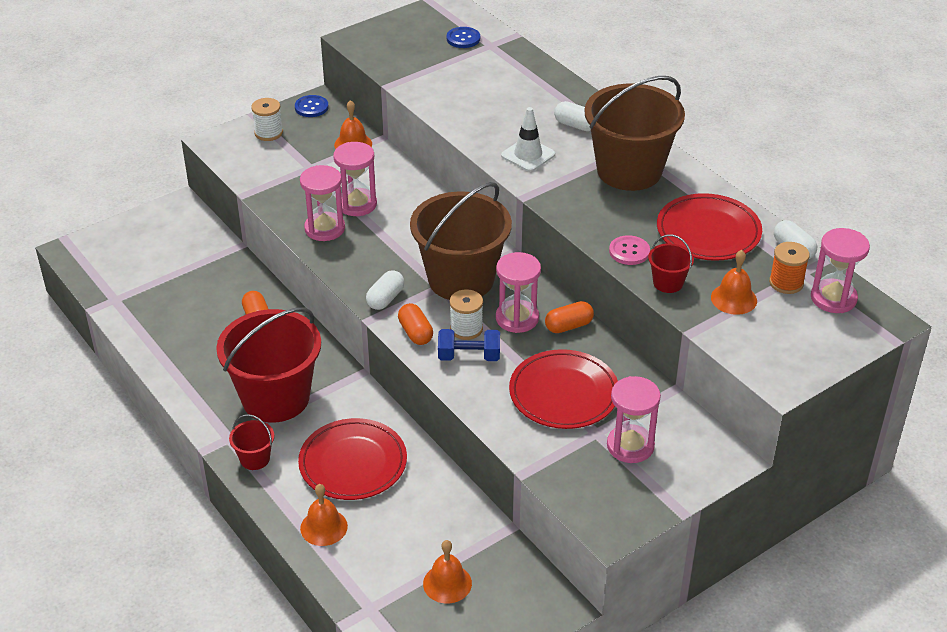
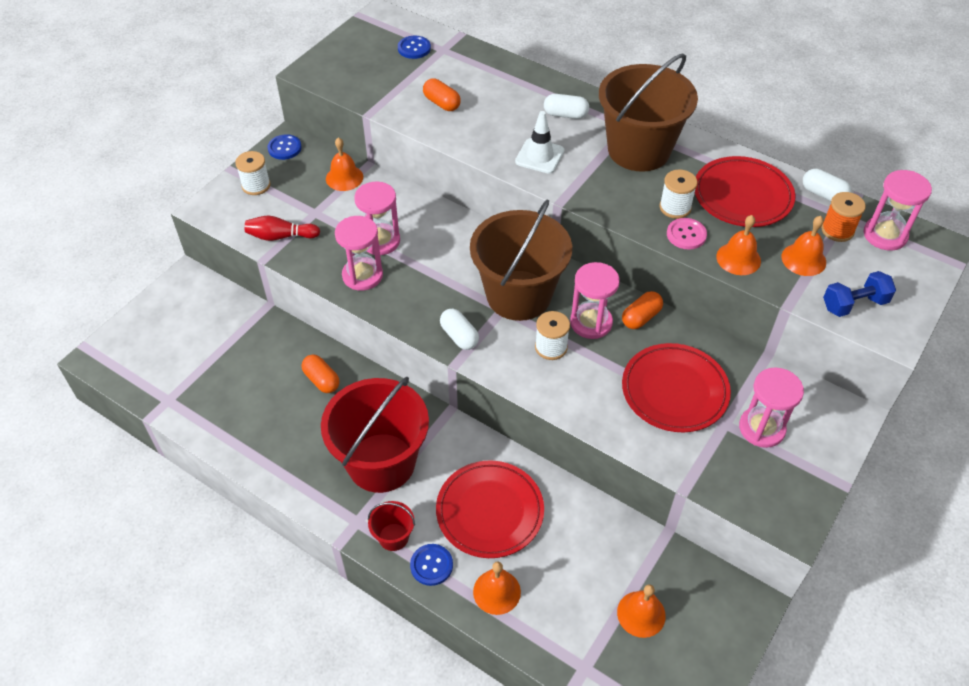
camera: 20 degrees left, 10 degrees up
(268, 179) = (280, 236): none -> red bowling pin
(276, 490) = (431, 565): none -> blue button
(385, 299) = (459, 336): white capsule -> white capsule turned 45 degrees counterclockwise
(415, 333) = (506, 365): orange capsule -> orange capsule (442, 103)
(469, 356) = (569, 376): blue dumbbell -> blue dumbbell (854, 304)
(633, 227) = (675, 207): none -> white spool
(668, 283) = (738, 258): red bucket -> orange bell

